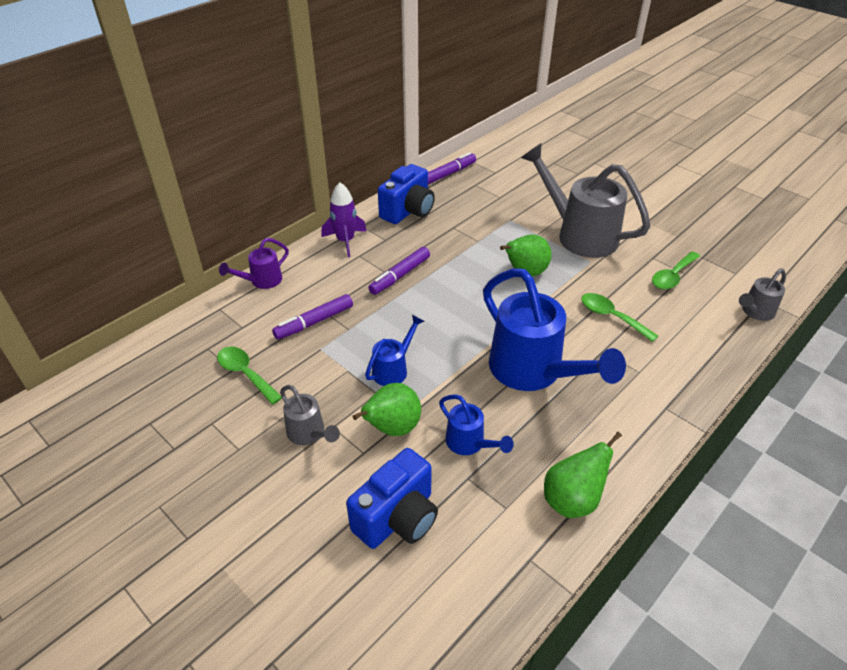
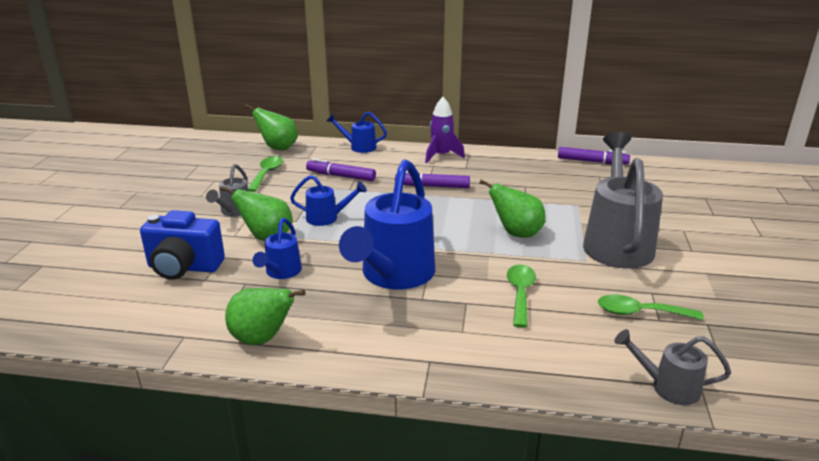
camera: 55 degrees right, 15 degrees down
(188, 339) = (278, 148): none -> green pear
(262, 281) = (359, 147): purple watering can -> blue watering can
(408, 211) = (514, 163): blue camera -> none

